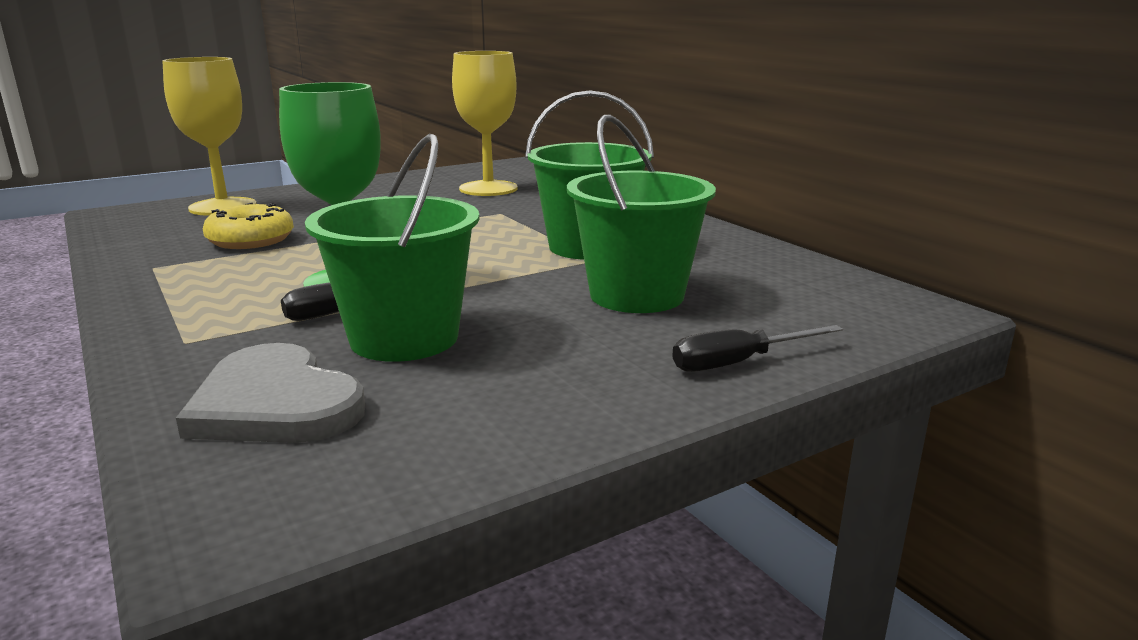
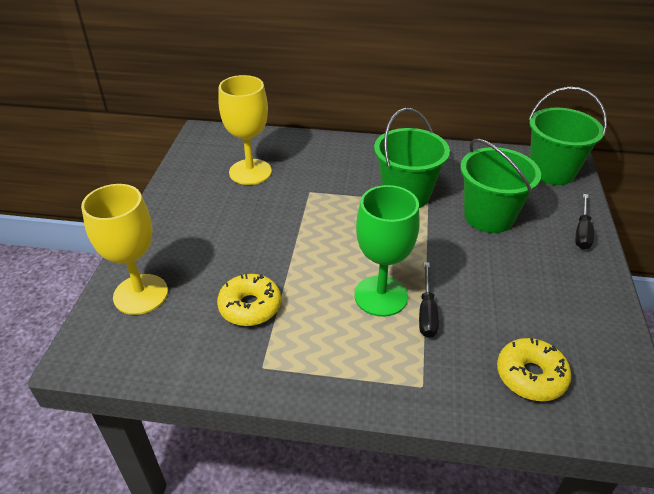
camera: 50 degrees left, 20 degrees up
(275, 404) = (530, 376): grey heart -> yellow donut
(404, 338) = (483, 307): green bucket -> green bucket (552, 171)

